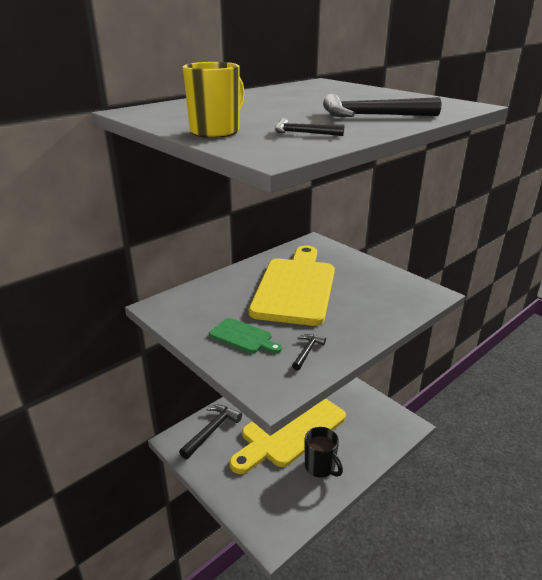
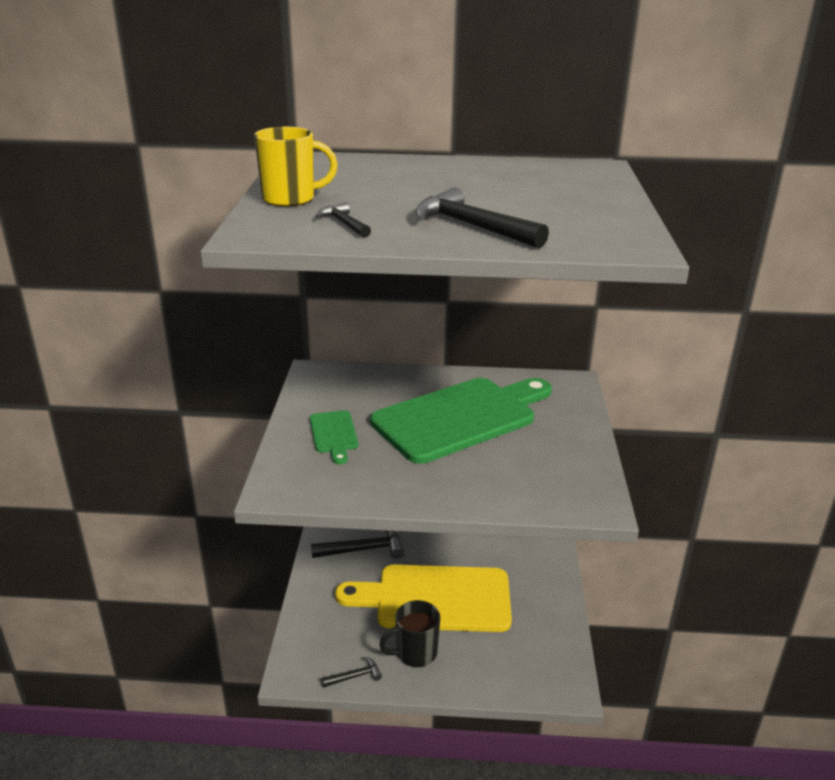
camera: 45 degrees right, 0 degrees up
(295, 287) = (460, 417): yellow cutting board -> green cutting board
(307, 351) = (361, 478): black hammer -> black hammer (355, 676)
(320, 467) = (415, 653): black mug -> black mug turned 60 degrees clockwise

